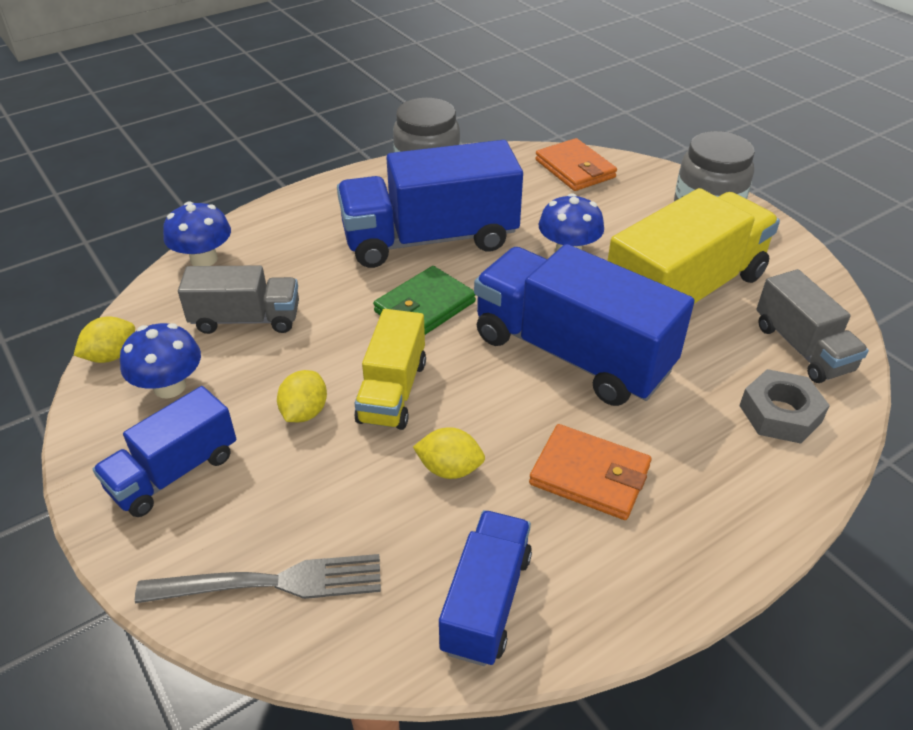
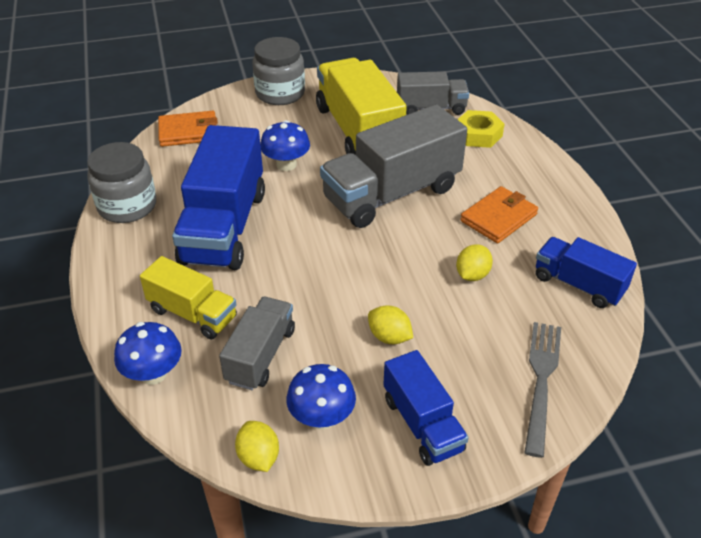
camera: 70 degrees left, 0 degrees up
(392, 391) = (388, 286): yellow truck -> yellow truck (192, 314)
(425, 307) = (305, 249): green wallet -> none
(571, 353) = (391, 194): blue truck -> grey truck
(780, 414) = (478, 134): grey nut -> yellow nut

